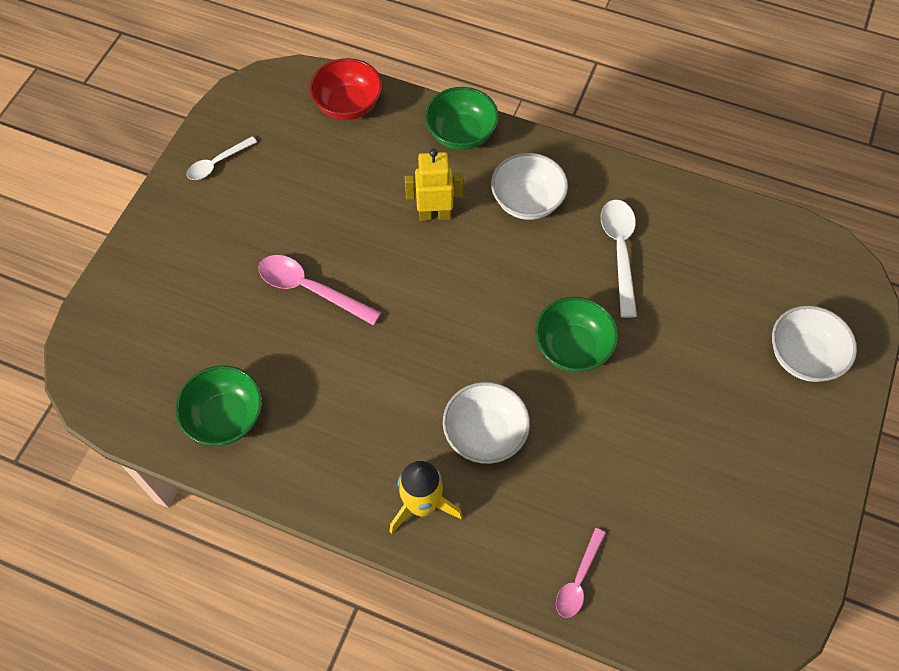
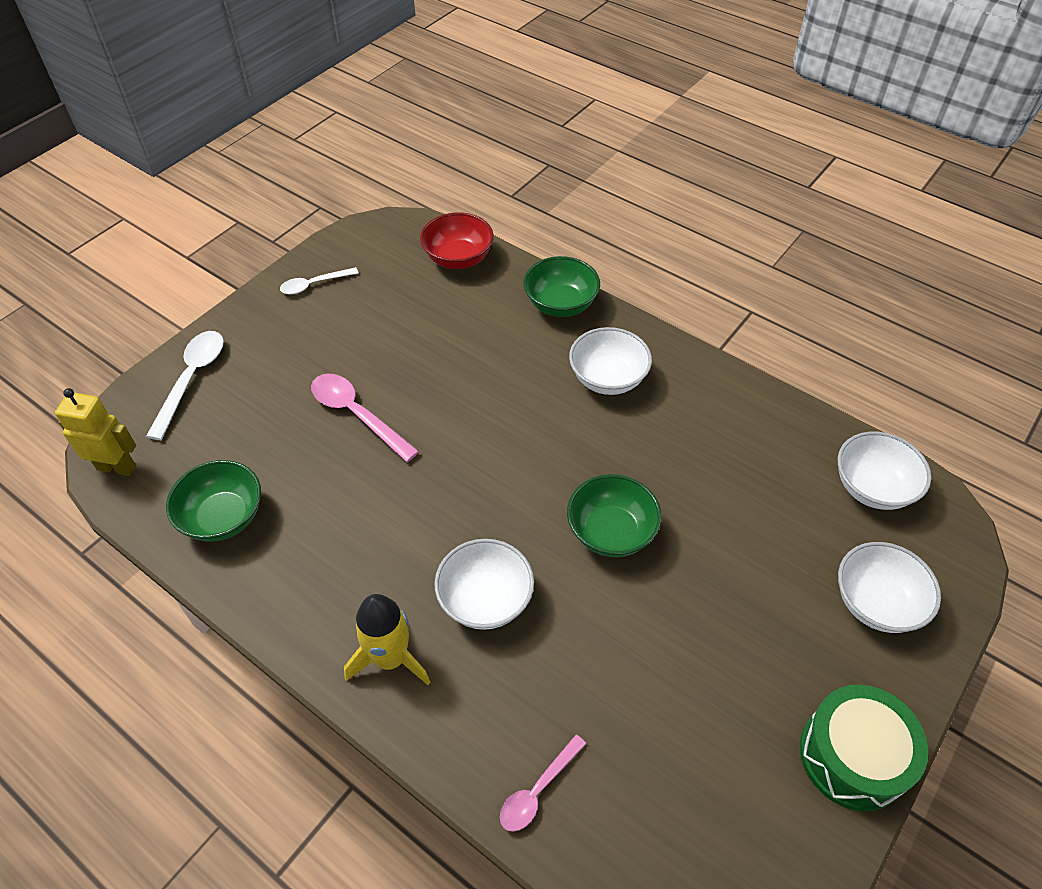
camera: 15 degrees right, 10 degrees down
(434, 214) = (508, 371): yellow robot -> yellow robot (117, 467)
(620, 251) = (692, 447): white spoon -> white spoon (192, 379)
(778, 254) = (872, 487): none -> white bowl
(812, 487) = (853, 756): none -> green drum

